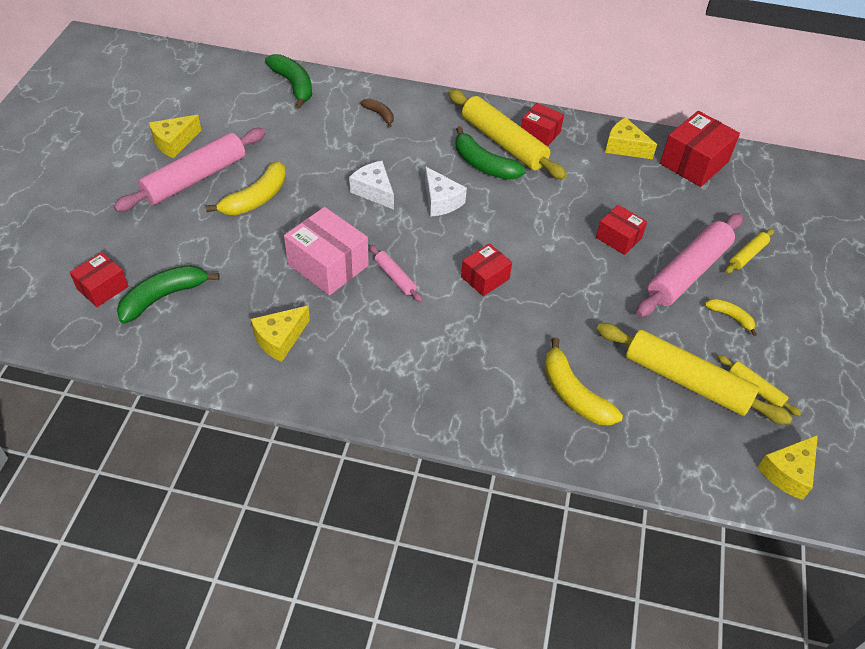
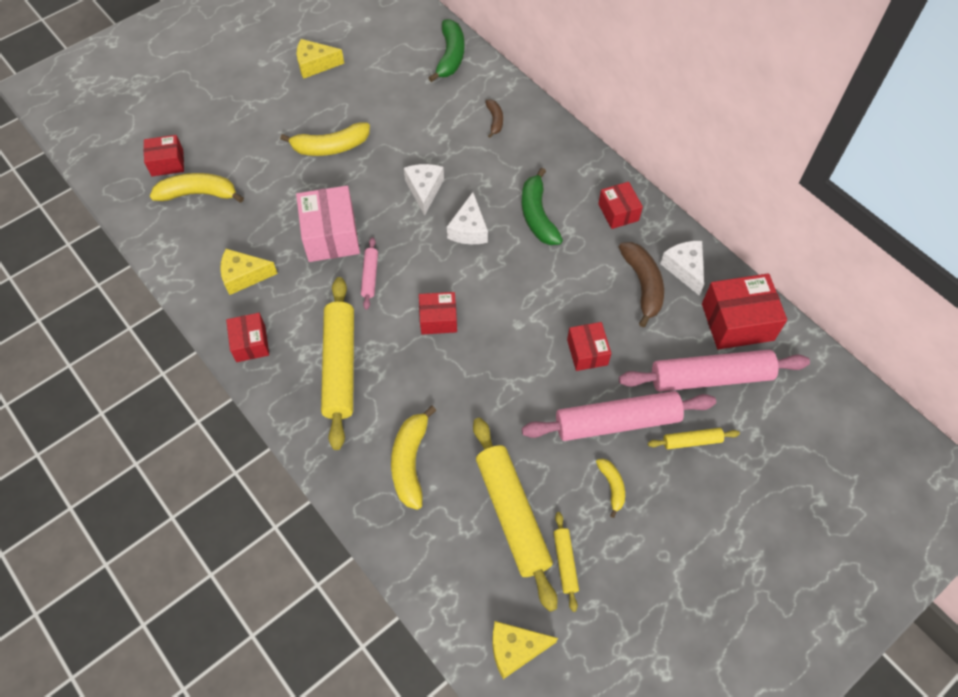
camera: 40 degrees right, 10 degrees up
(163, 297) = (198, 194): green banana -> yellow banana
(195, 178) = (303, 105): pink rolling pin -> pink rolling pin (710, 377)
(343, 388) = (251, 343): none -> red box
(503, 143) = (575, 204): yellow rolling pin -> yellow rolling pin (339, 366)
(608, 172) = (643, 285): none -> brown banana
(624, 147) = (684, 269): yellow cheese -> white cheese

